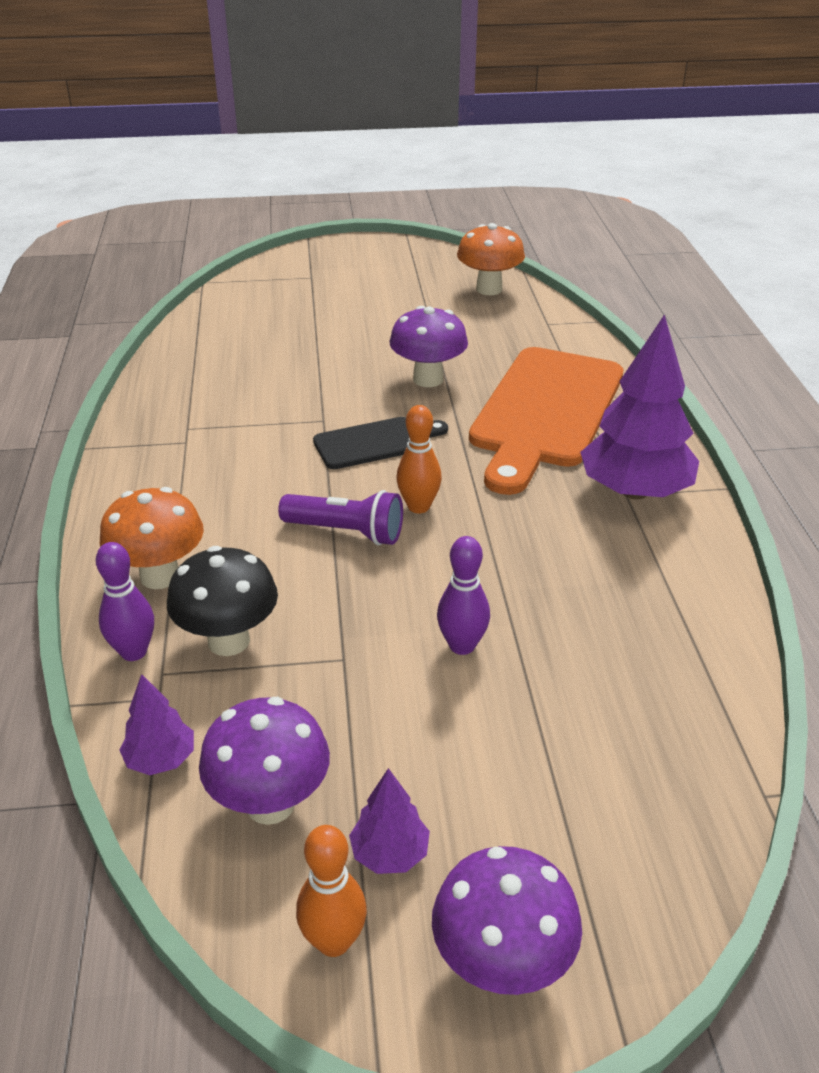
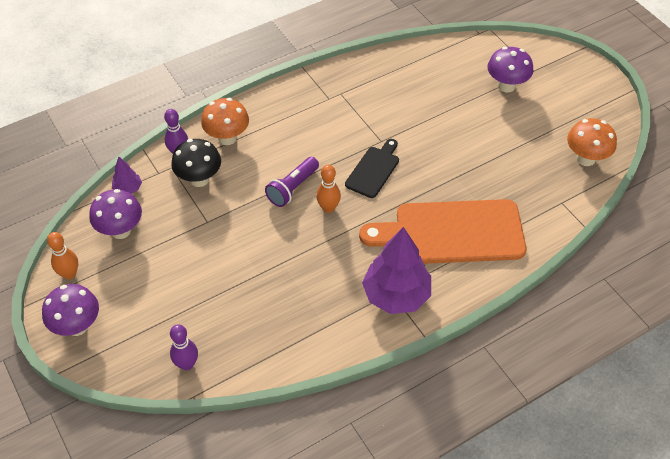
camera: 65 degrees right, 15 degrees up
(346, 532) = (292, 188): purple flashlight -> purple flashlight turned 45 degrees clockwise
(375, 442) = (373, 170): black cutting board -> black cutting board turned 105 degrees counterclockwise
(390, 853) = (112, 276): purple tree -> none
(428, 379) = (452, 168): purple mushroom -> purple mushroom (506, 86)
(462, 645) = (235, 260): purple bowling pin -> purple bowling pin (187, 364)

